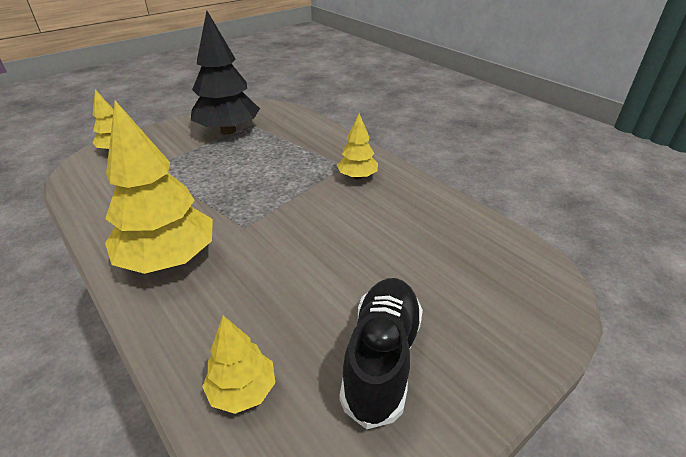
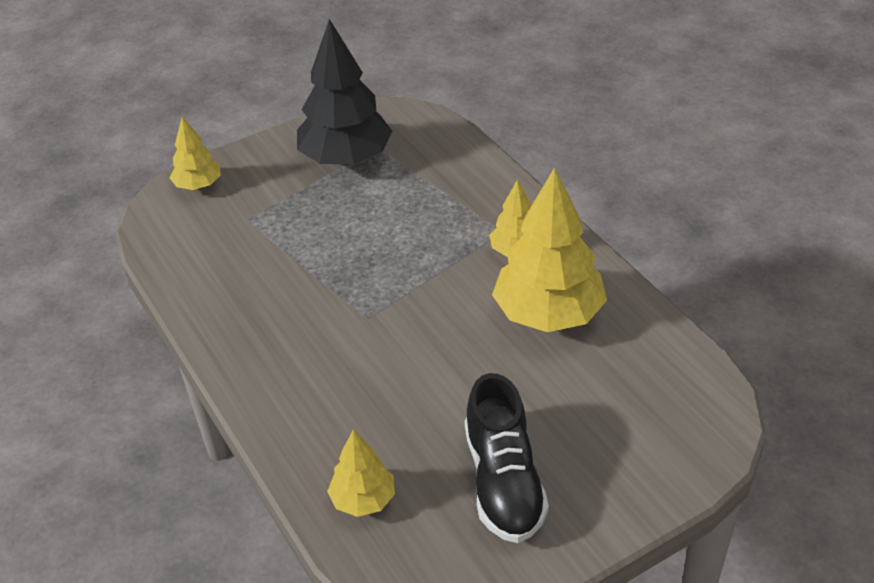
camera: 10 degrees right, 5 degrees up
(169, 259) = (281, 354): yellow tree -> yellow tree (548, 314)
(382, 358) = (503, 482): black shoe -> black shoe turned 150 degrees clockwise

